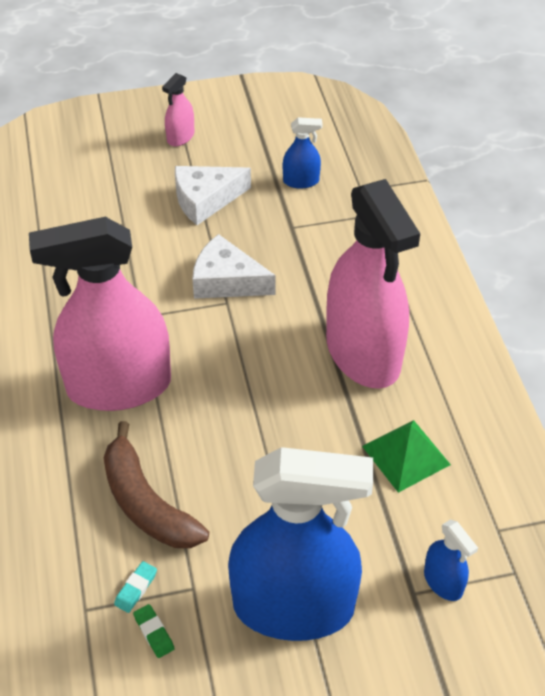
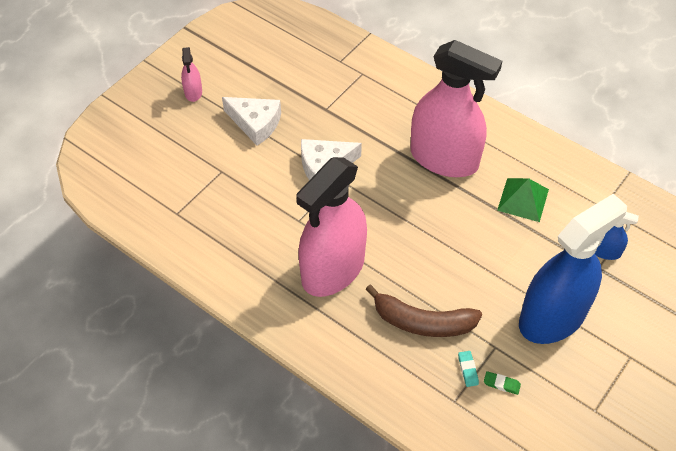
camera: 40 degrees left, 5 degrees up
(205, 200) = (255, 124): white cheese -> white cheese turned 90 degrees counterclockwise
(301, 181) = (300, 77): blue spray bottle -> none

